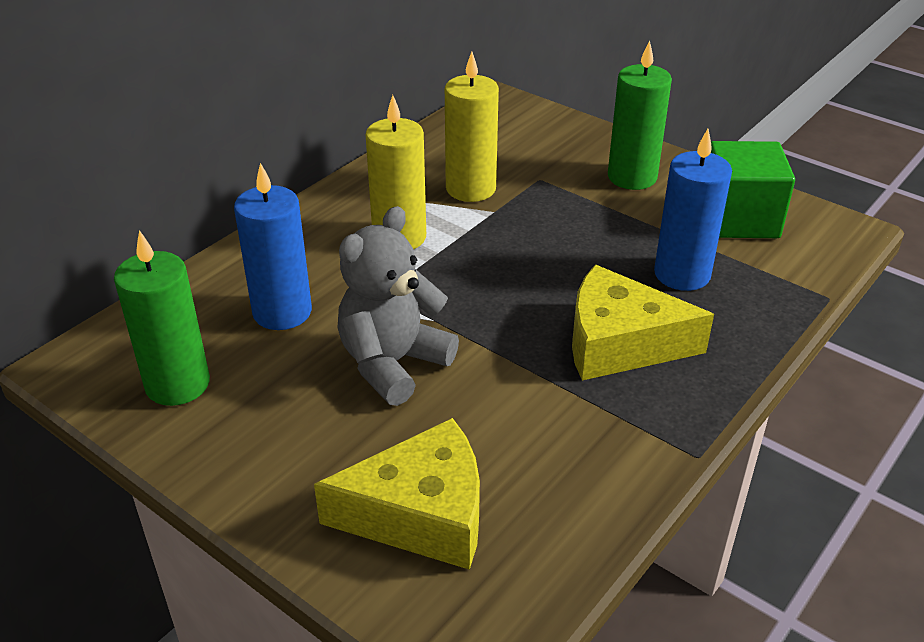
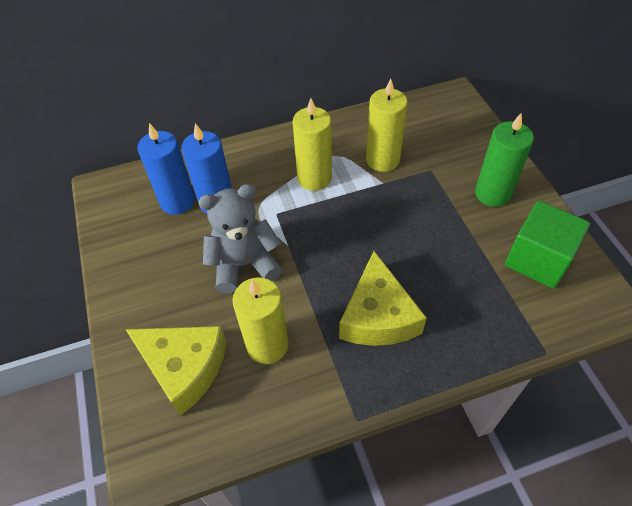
camera: 35 degrees right, 15 degrees up
(177, 384) = (137, 224): green candle -> none
(512, 434) = (267, 345): none -> yellow candle
(620, 343) = (378, 316): yellow cheese -> yellow cheese turned 135 degrees counterclockwise
(682, 274) = (460, 285): blue candle -> blue candle (177, 201)

